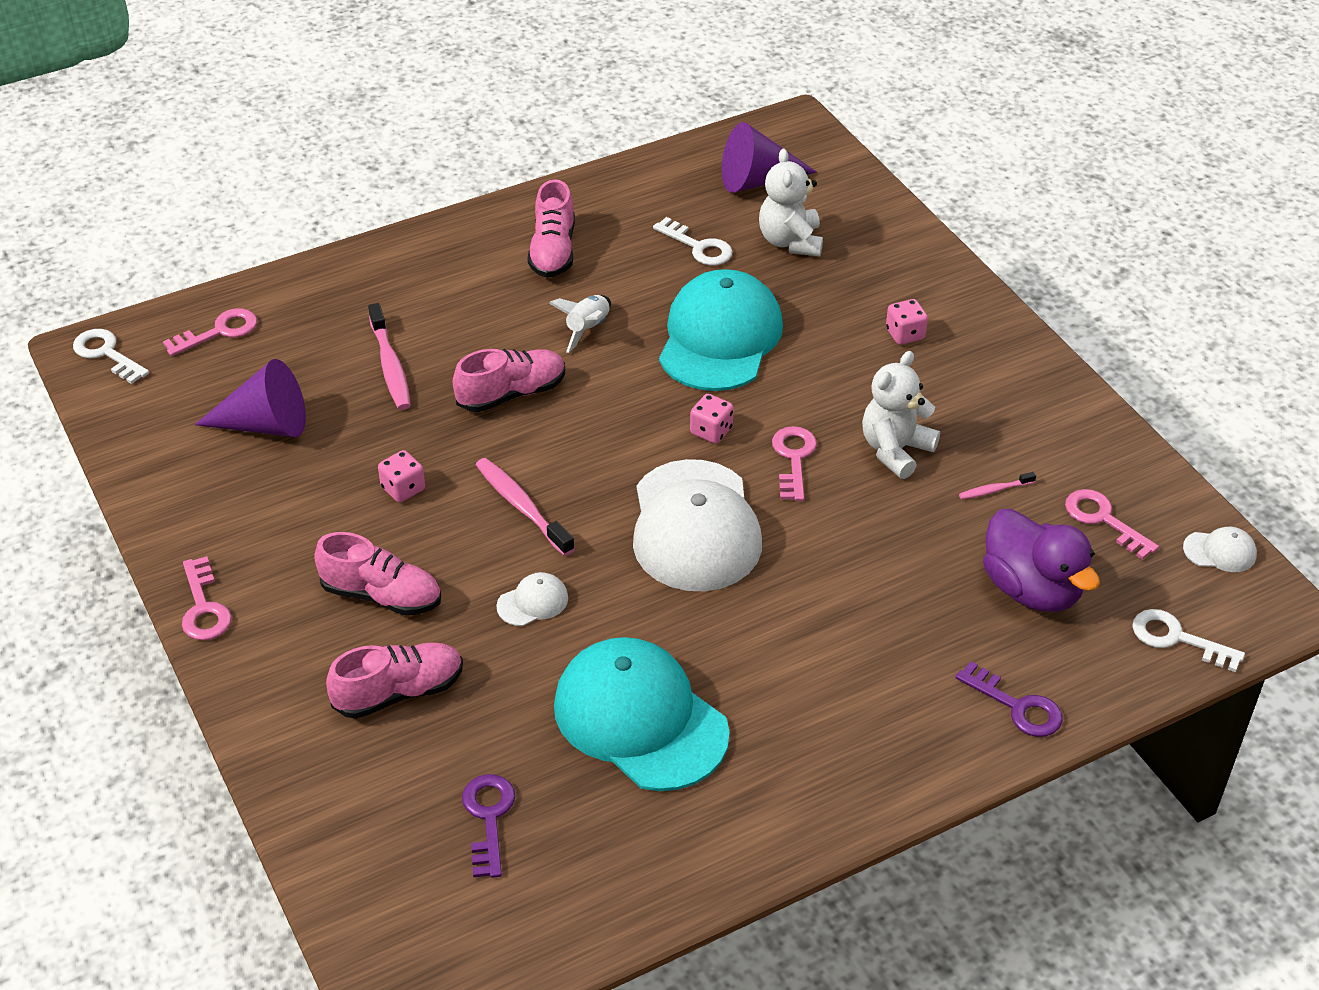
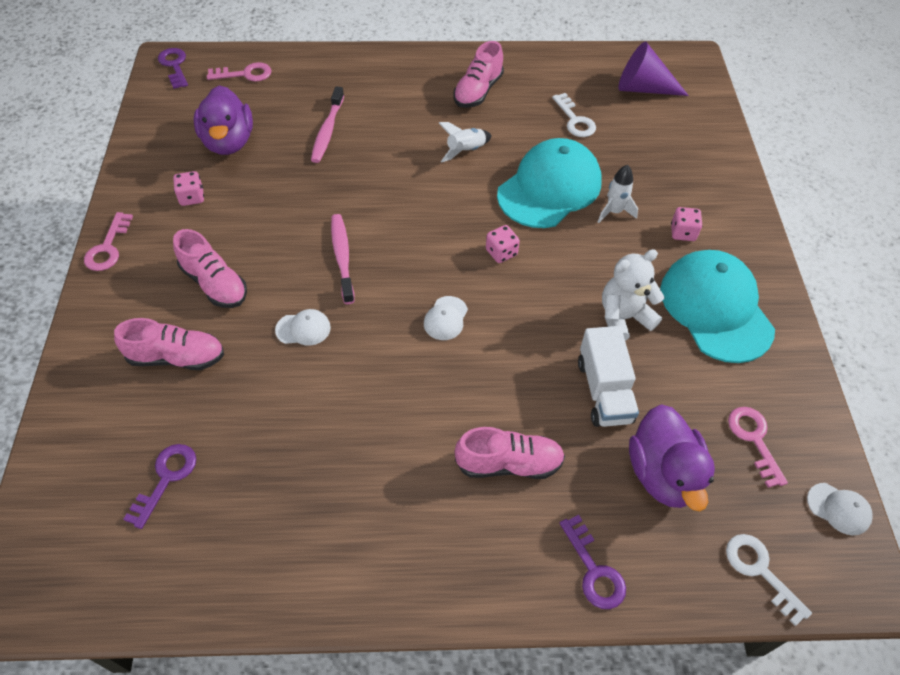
camera: 25 degrees right, 10 degrees up
(106, 354) = (174, 66): white key -> purple key
(265, 425) = (228, 142): purple cone -> purple duck
(403, 489) = (278, 215): pink dice -> pink dice (192, 197)
(512, 394) = (388, 177): pink shoe -> pink shoe (509, 463)
(640, 719) = (314, 449): turquoise cap -> turquoise cap (715, 308)
(695, 526) = (445, 318): white cap -> white cap, size x0.41
(790, 242) = (640, 137): white teddy bear -> none
(793, 458) = (546, 295): pink key -> none
(813, 338) = (614, 212): none -> white rocket
(921, 533) = (604, 391): none -> white truck
(994, 490) = (680, 379): pink toothbrush -> none

